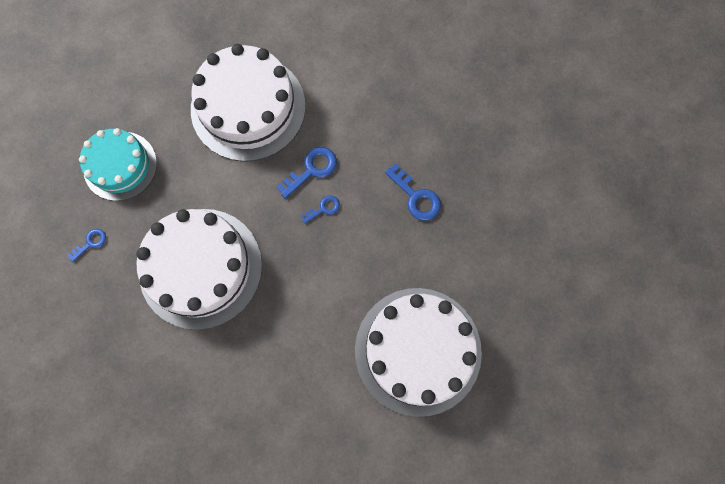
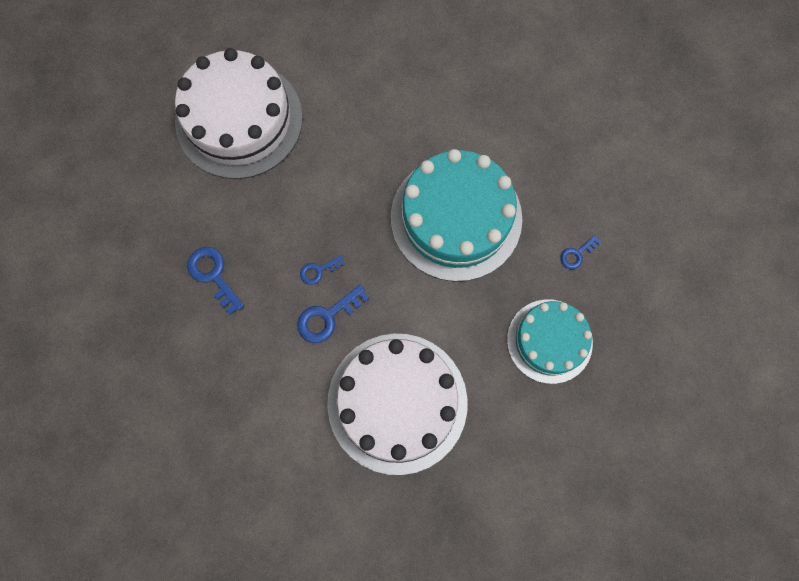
camera: 175 degrees left, 0 degrees up
(201, 268) = (456, 218): white cake -> turquoise cake

